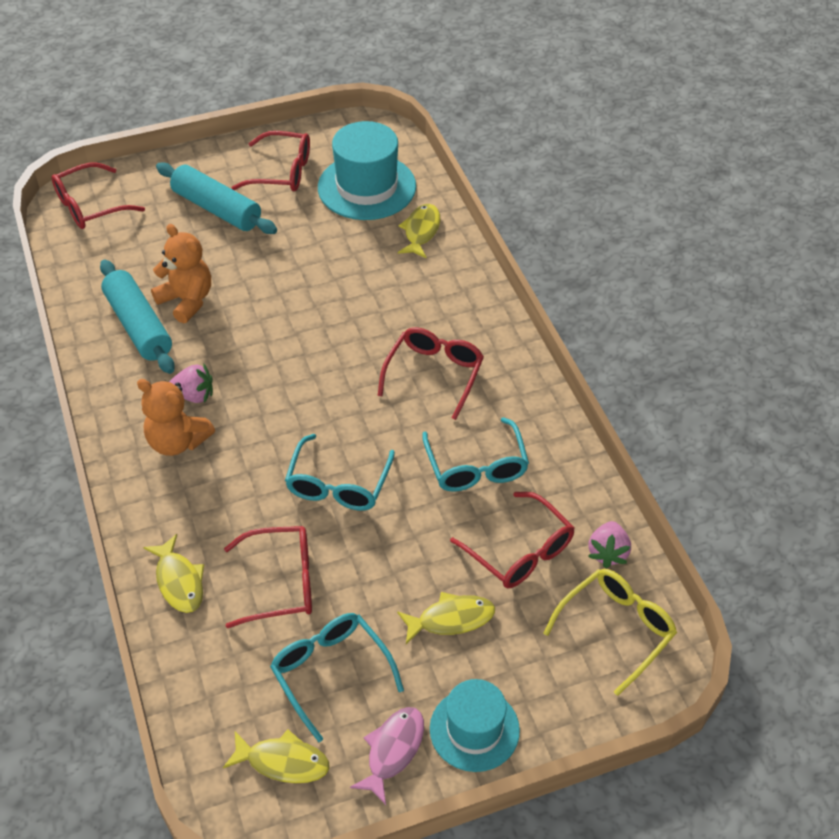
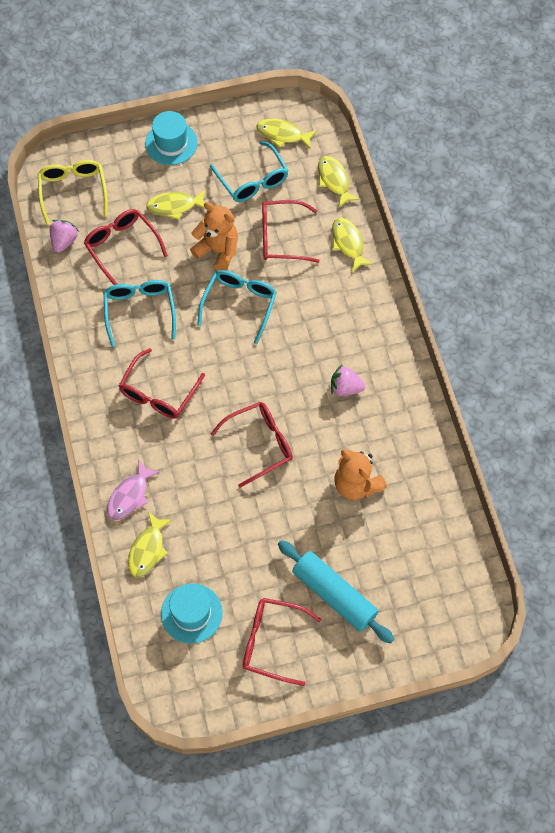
camera: 175 degrees left, 15 degrees up
(91, 206) = (453, 609): red glasses -> red glasses (259, 444)
(139, 326) = (394, 460): turquoise rolling pin -> none
(177, 441) = (356, 348): orange teddy bear -> orange teddy bear (218, 251)
(196, 682) = (334, 180): none -> yellow fish
(367, 187) = (191, 613): turquoise hat -> turquoise hat, size x0.65
(393, 750) = (219, 136): pink fish -> pink fish (130, 496)
(615, 630) = (73, 192): yellow glasses -> yellow glasses turned 120 degrees clockwise

